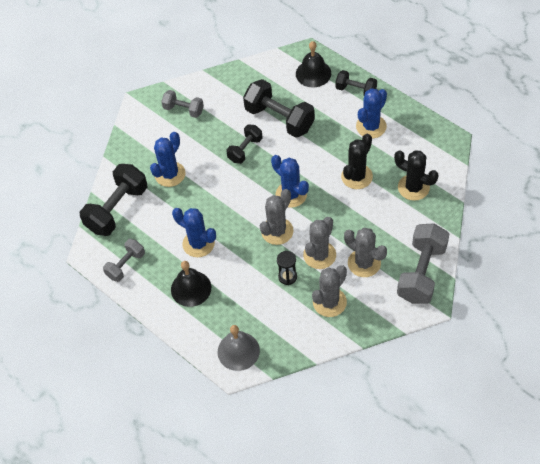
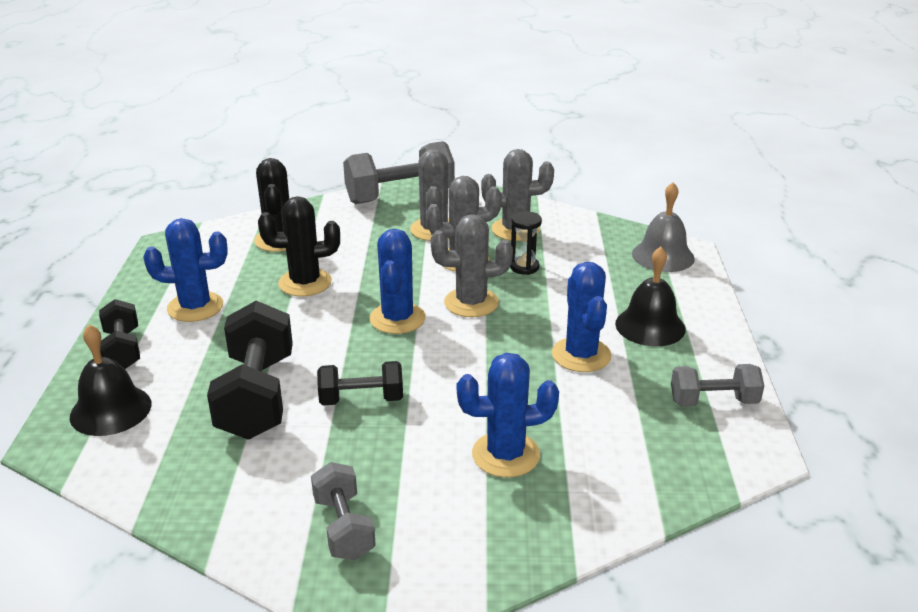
camera: 135 degrees left, 25 degrees down
(117, 209) = (648, 474): black dumbbell -> none

